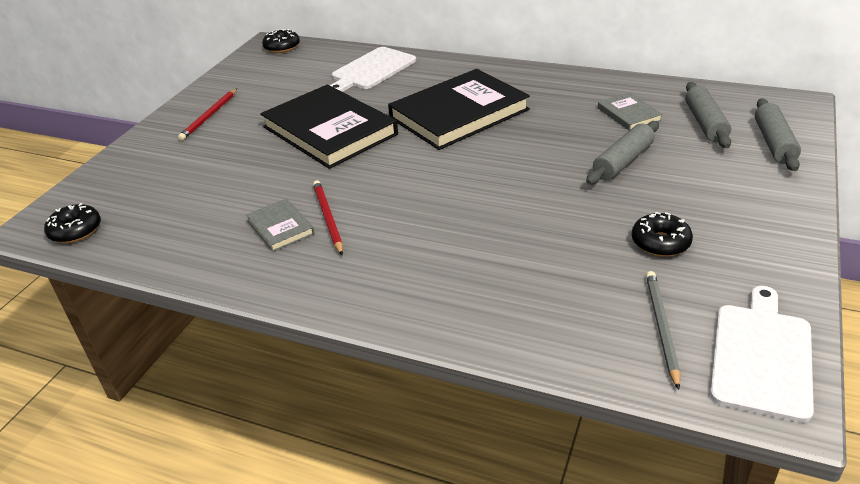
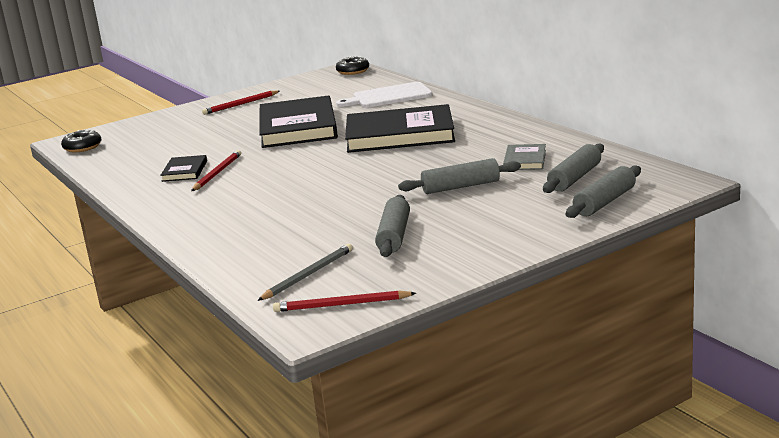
camera: 35 degrees right, 15 degrees down
(280, 227) = (184, 171): grey book -> black book
(660, 242) = (394, 235): black donut -> grey rolling pin
(761, 356) = (341, 305): white cutting board -> red pencil

